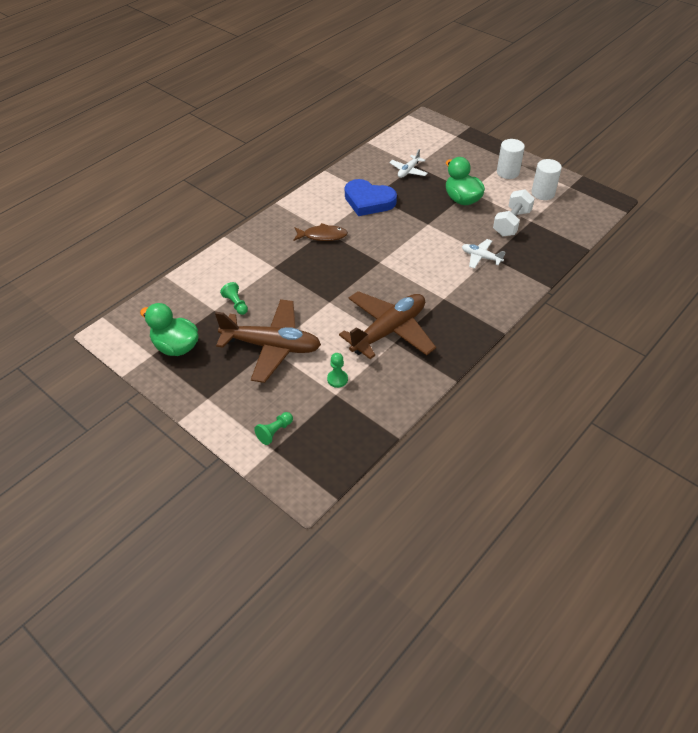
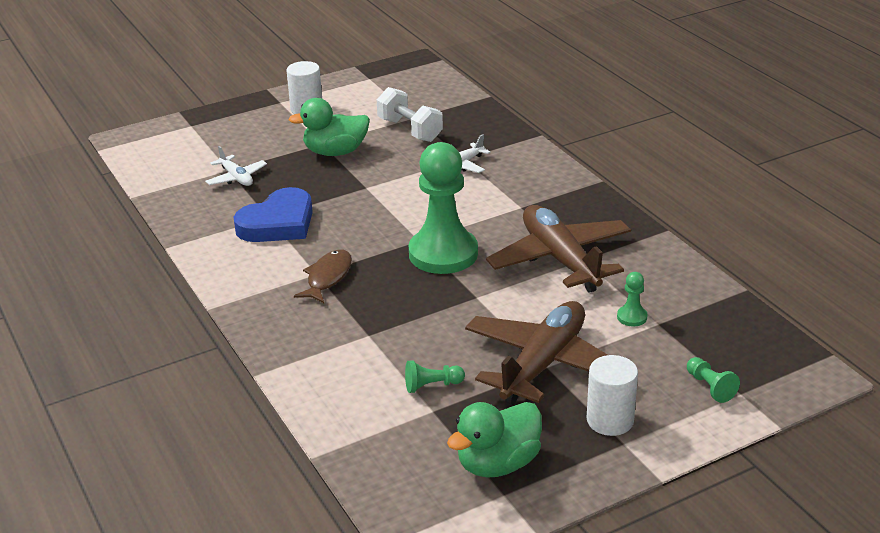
camera: 70 degrees left, 15 degrees down
(369, 276) = (443, 254): none -> green pawn
(543, 193) = (368, 97): white cylinder -> white cylinder (610, 420)

